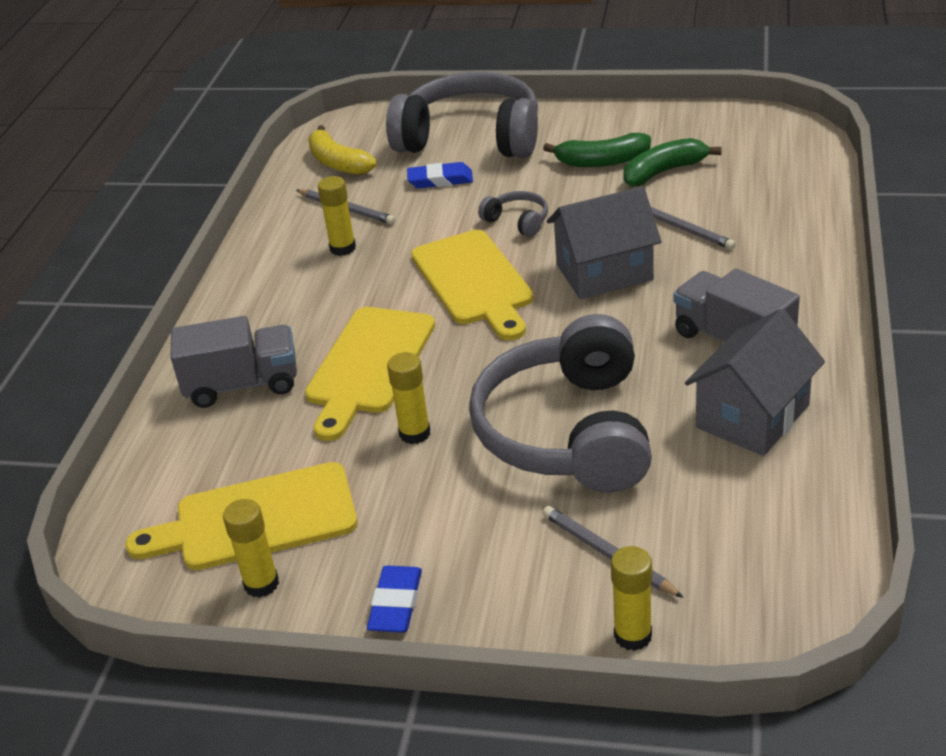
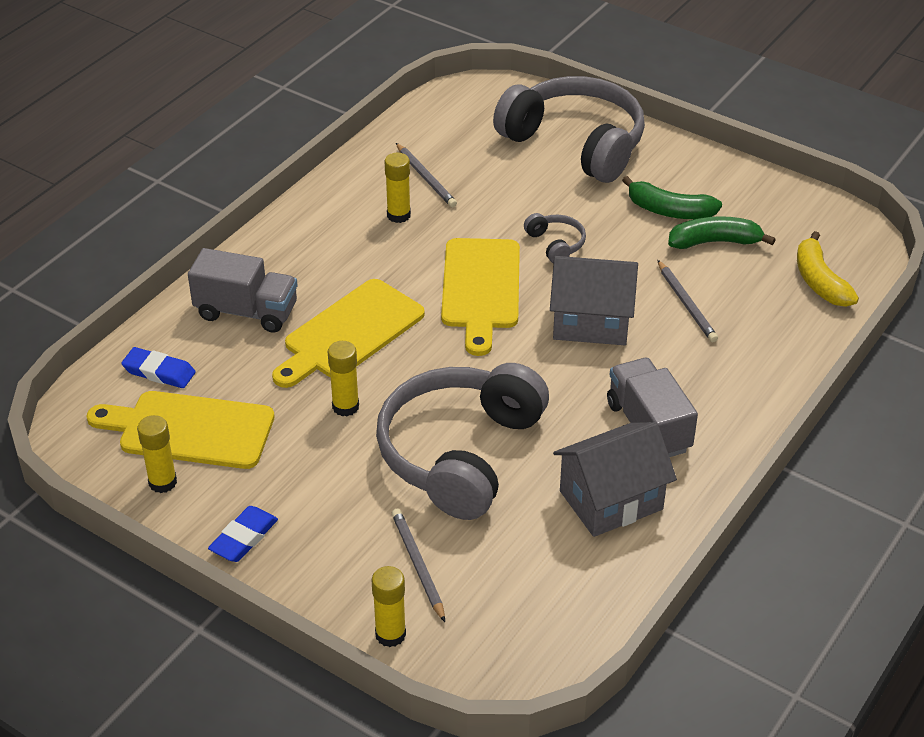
camera: 20 degrees right, 5 degrees up
(338, 163) = (448, 127): yellow banana -> yellow banana (819, 281)
(440, 180) = (520, 177): blue eraser -> blue eraser (159, 372)

